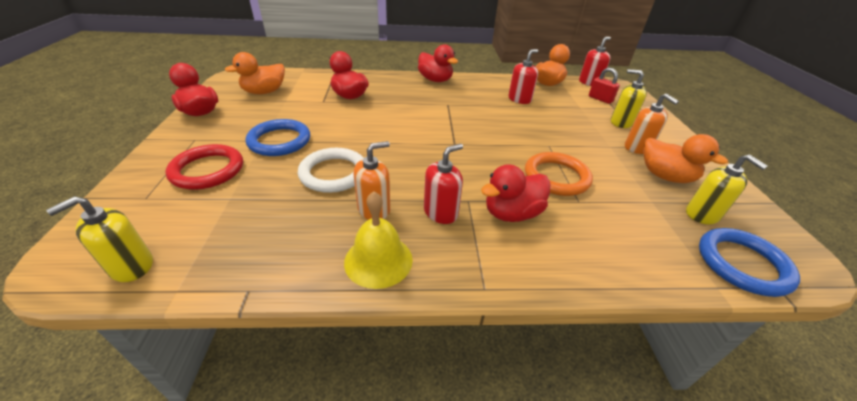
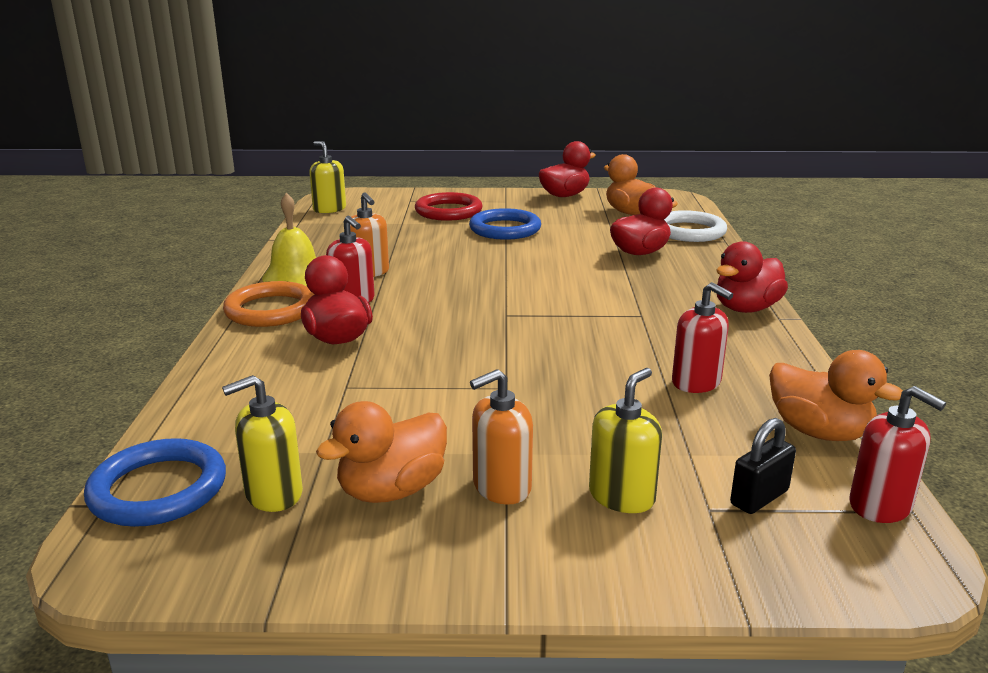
camera: 95 degrees right, 15 degrees down
(333, 173) = (437, 254): white ring -> white ring (689, 231)
(556, 177) = (408, 379): orange ring -> orange ring (271, 310)
(600, 99) = (759, 497): red padlock -> black padlock

